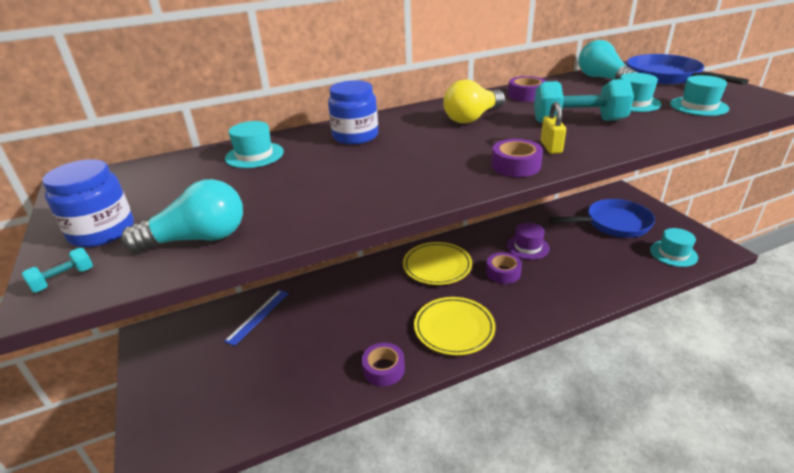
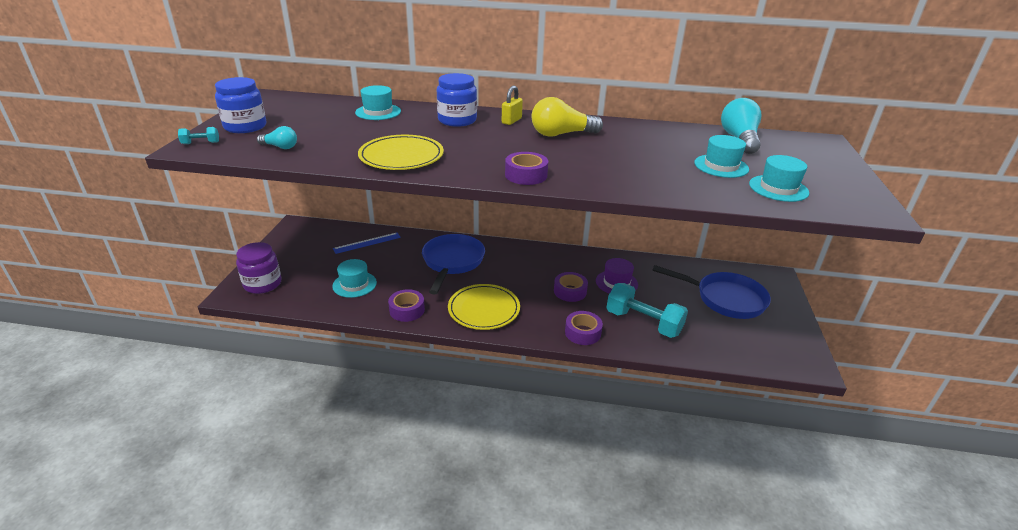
camera: 30 degrees right, 0 degrees up
(179, 430) = (262, 284): none -> purple jar
(198, 239) = (280, 147): turquoise light bulb -> turquoise light bulb, size x0.55
(437, 266) = (524, 264): yellow plate -> yellow plate (401, 156)
(526, 95) = (639, 131): purple tape -> purple tape (582, 332)
(551, 147) = (576, 173): yellow padlock -> yellow padlock (511, 121)
(578, 121) = (639, 163): turquoise dumbbell -> turquoise dumbbell (643, 323)
(666, 77) = (808, 157): blue pan -> blue pan (452, 262)
(673, 253) = (751, 346): turquoise hat -> turquoise hat (354, 284)

